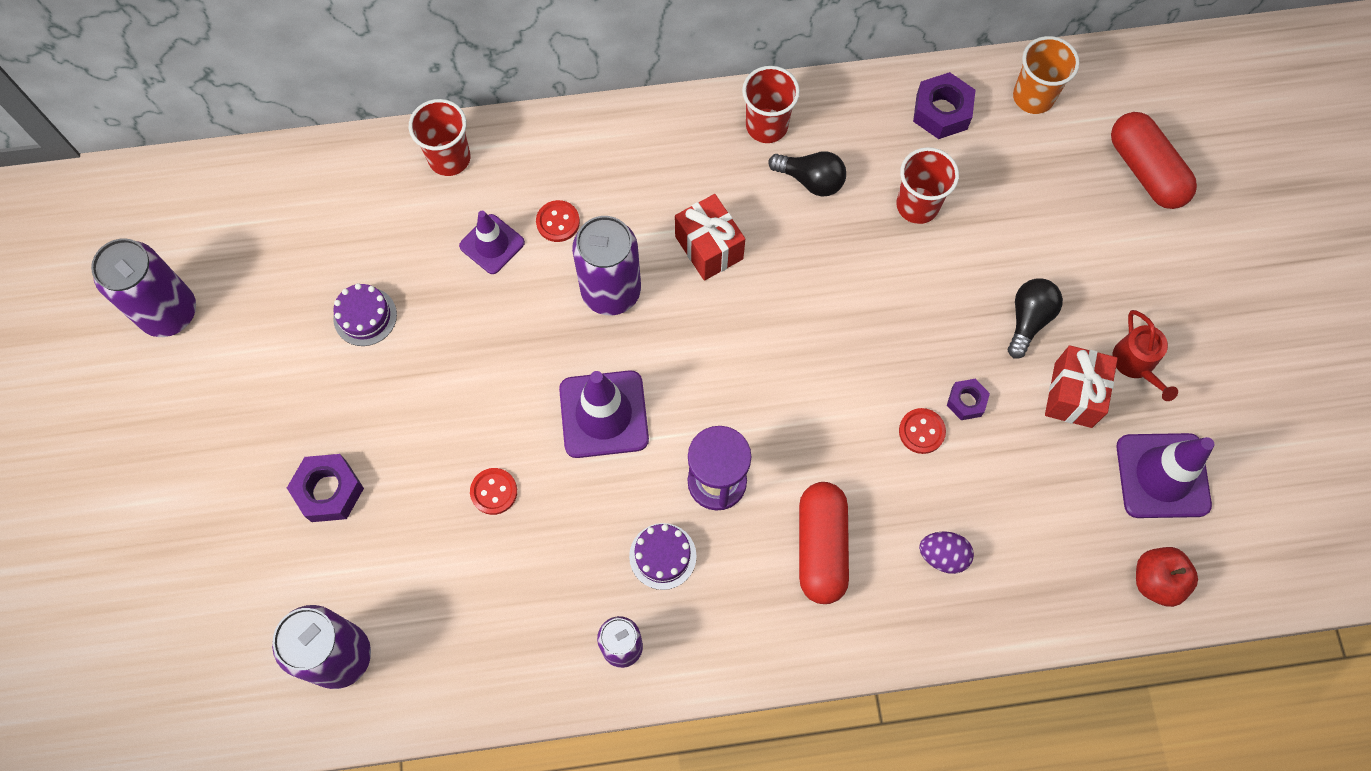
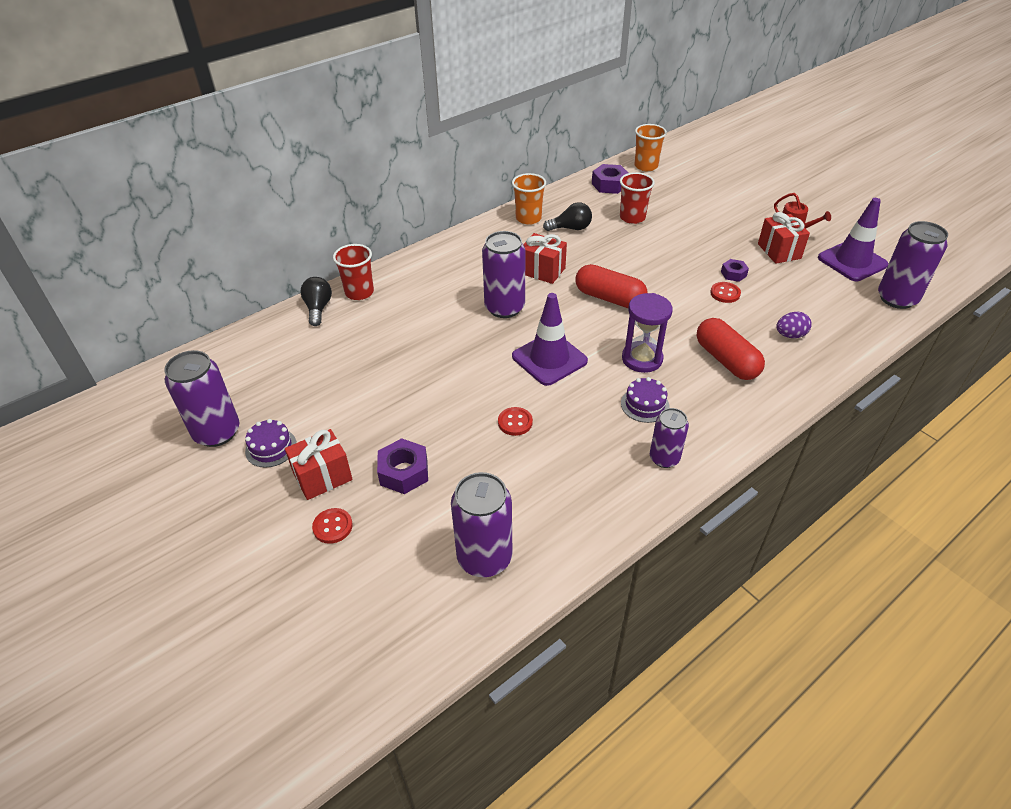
camera: 30 degrees left, 25 degrees down
(243, 446) = (323, 477): none -> red gift
(365, 316) = (360, 378): purple cake -> purple cake (271, 447)
(492, 244) = (416, 316): purple traffic cone -> none
(558, 222) = (448, 293): red button -> red button (332, 527)
(766, 126) = (528, 218): red cup -> orange cup
(1028, 320) = (728, 235): black light bulb -> black light bulb (318, 308)
(1145, 170) = (721, 170): red capsule -> red capsule (609, 298)
(1156, 580) = (897, 298): red apple -> purple can

